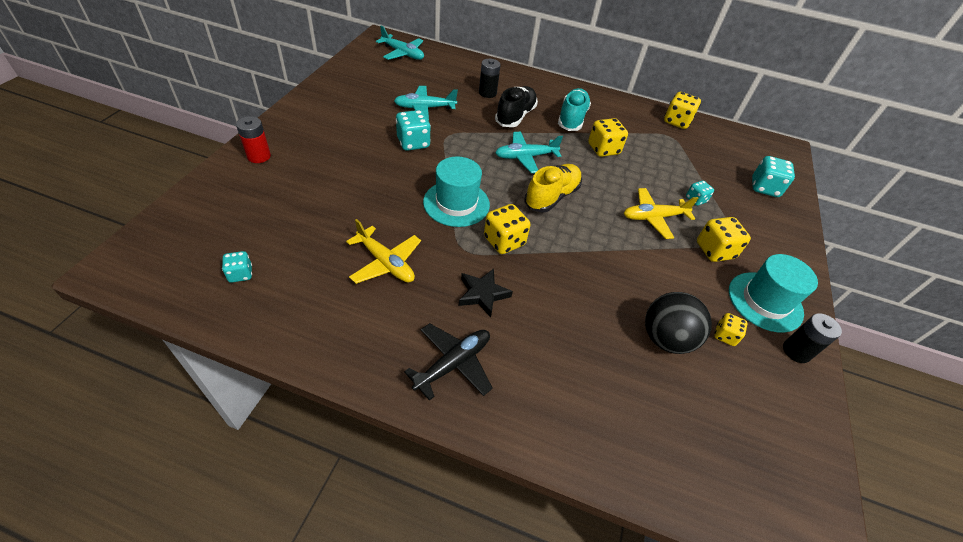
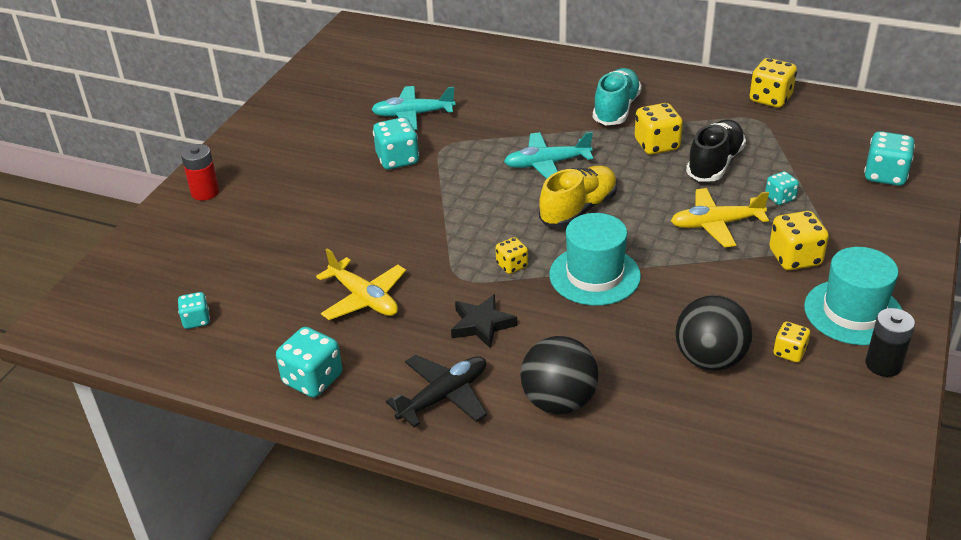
camera: 10 degrees right, 10 degrees down
(339, 340) = (313, 379): none -> turquoise dice
(403, 54) = (383, 46): turquoise plane -> none
(456, 203) = (452, 227): turquoise hat -> turquoise hat (594, 275)
(487, 93) = (499, 87): black battery -> none
(504, 241) = (512, 265): yellow dice -> yellow dice, size x0.59
(515, 116) = (536, 113): black shoe -> black shoe (714, 164)
(550, 374) = (559, 401): none -> black ball

